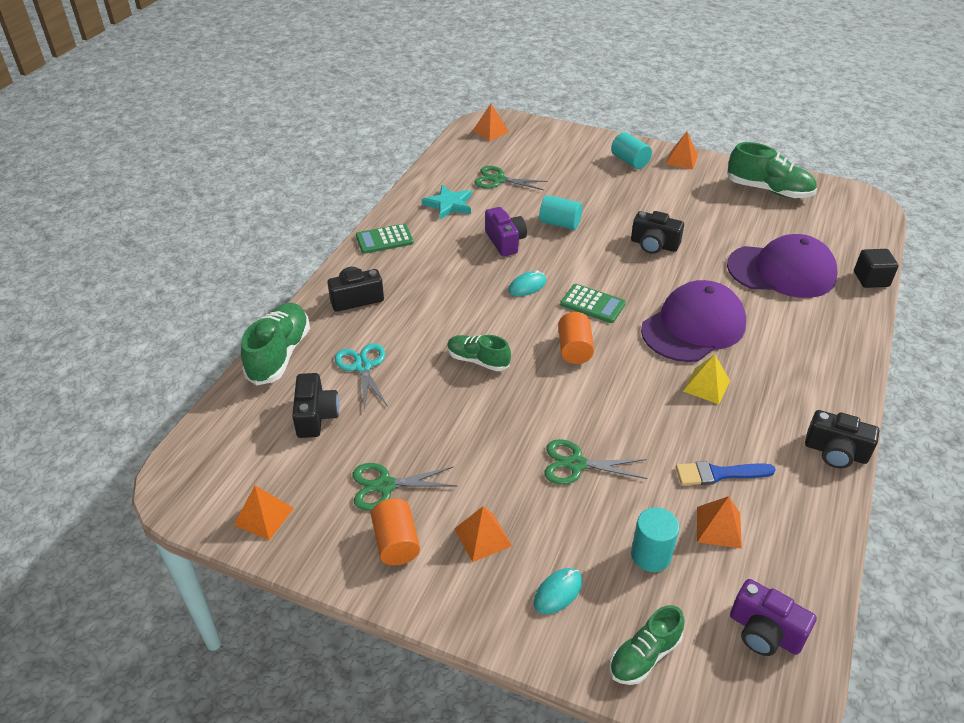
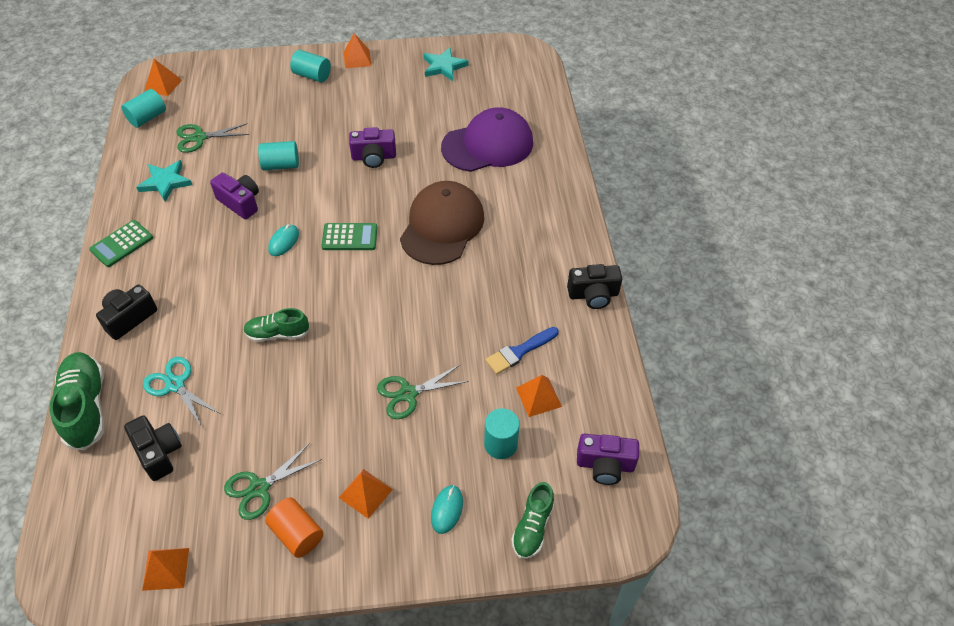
camera: 30 degrees left, 10 degrees up
(462, 152) = (147, 118): none -> turquoise cylinder
(574, 349) = (355, 288): orange cylinder -> none
(654, 245) = (374, 157): black camera -> purple camera
(693, 327) = (442, 226): purple cap -> brown cap
(706, 386) = (476, 277): yellow pyramid -> none
(768, 190) = (444, 66): green shoe -> turquoise star
(871, 279) = (557, 127): black cube -> none

